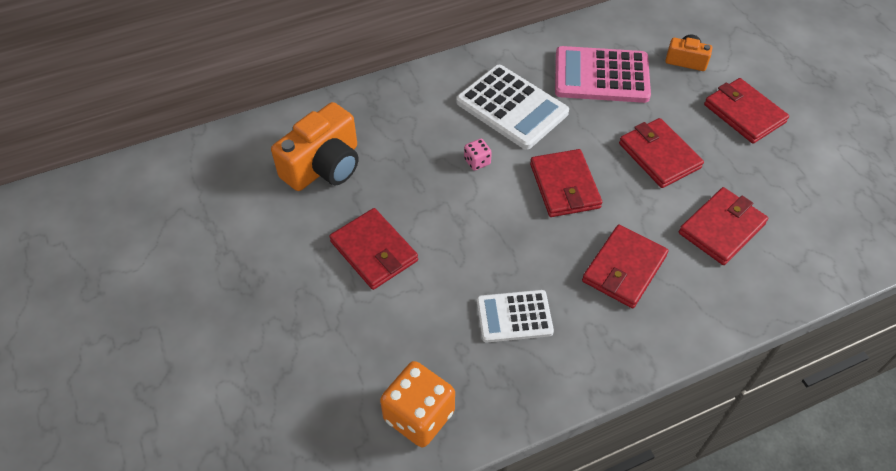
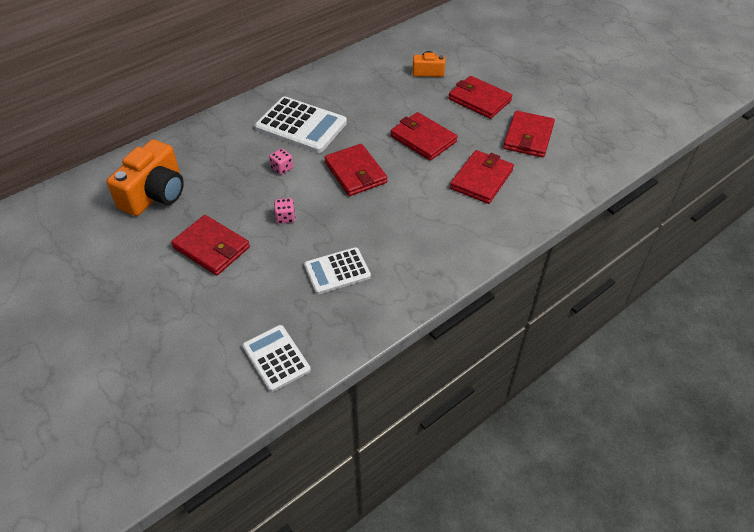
camera: 15 degrees left, 5 degrees down
(419, 415) = (276, 358): orange dice -> white calculator
(467, 230) = (285, 217): none -> pink dice
(601, 76) = (366, 92): pink calculator -> none
(624, 269) = (415, 221): red wallet -> red wallet (528, 137)

